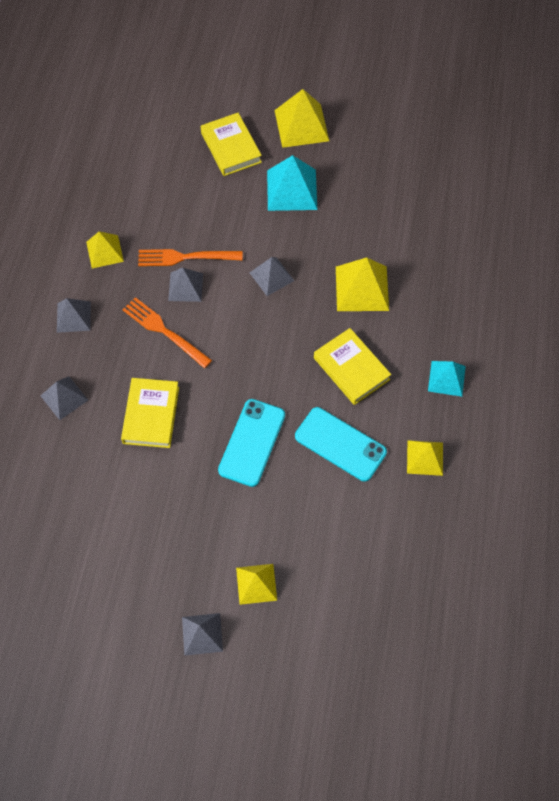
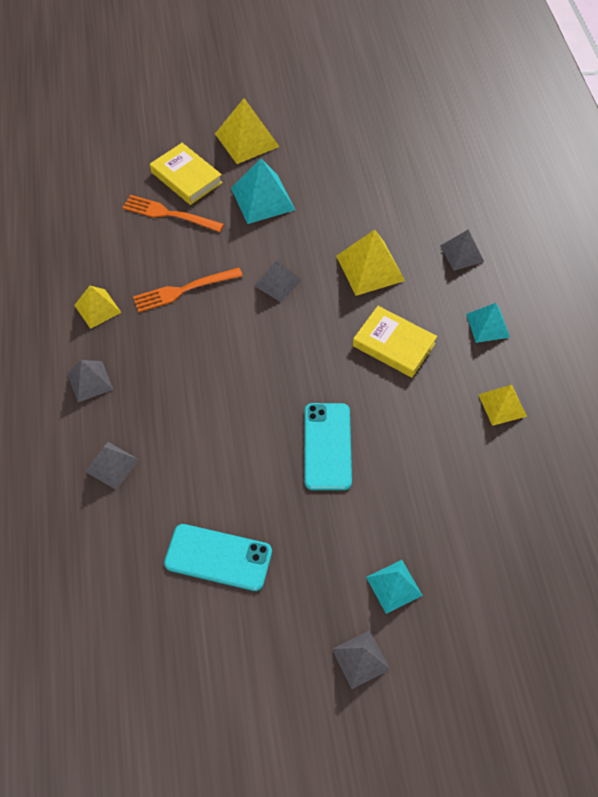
camera: 20 degrees left, 5 degrees down
(151, 415) = (212, 453): yellow book -> none
(164, 331) = (191, 366): orange fork -> orange fork (169, 214)
(185, 287) = (195, 318): grey pyramid -> grey pyramid (462, 253)
(256, 584) = (394, 586): yellow pyramid -> turquoise pyramid
(340, 444) = (415, 419): turquoise phone -> turquoise phone (218, 557)

